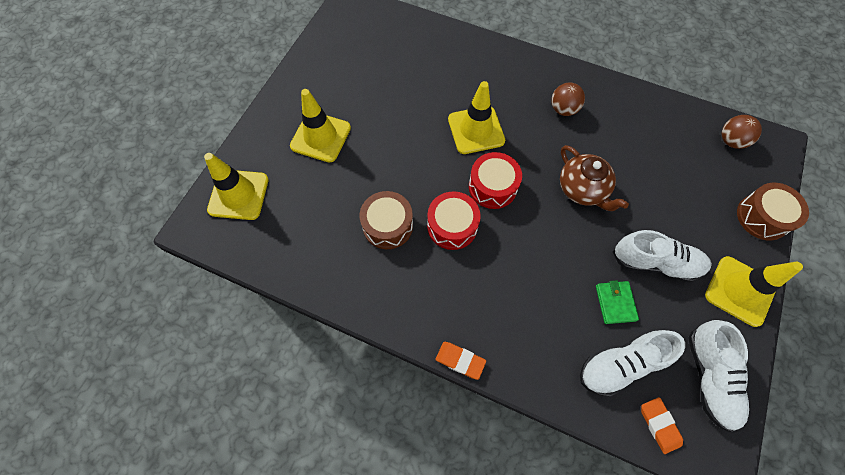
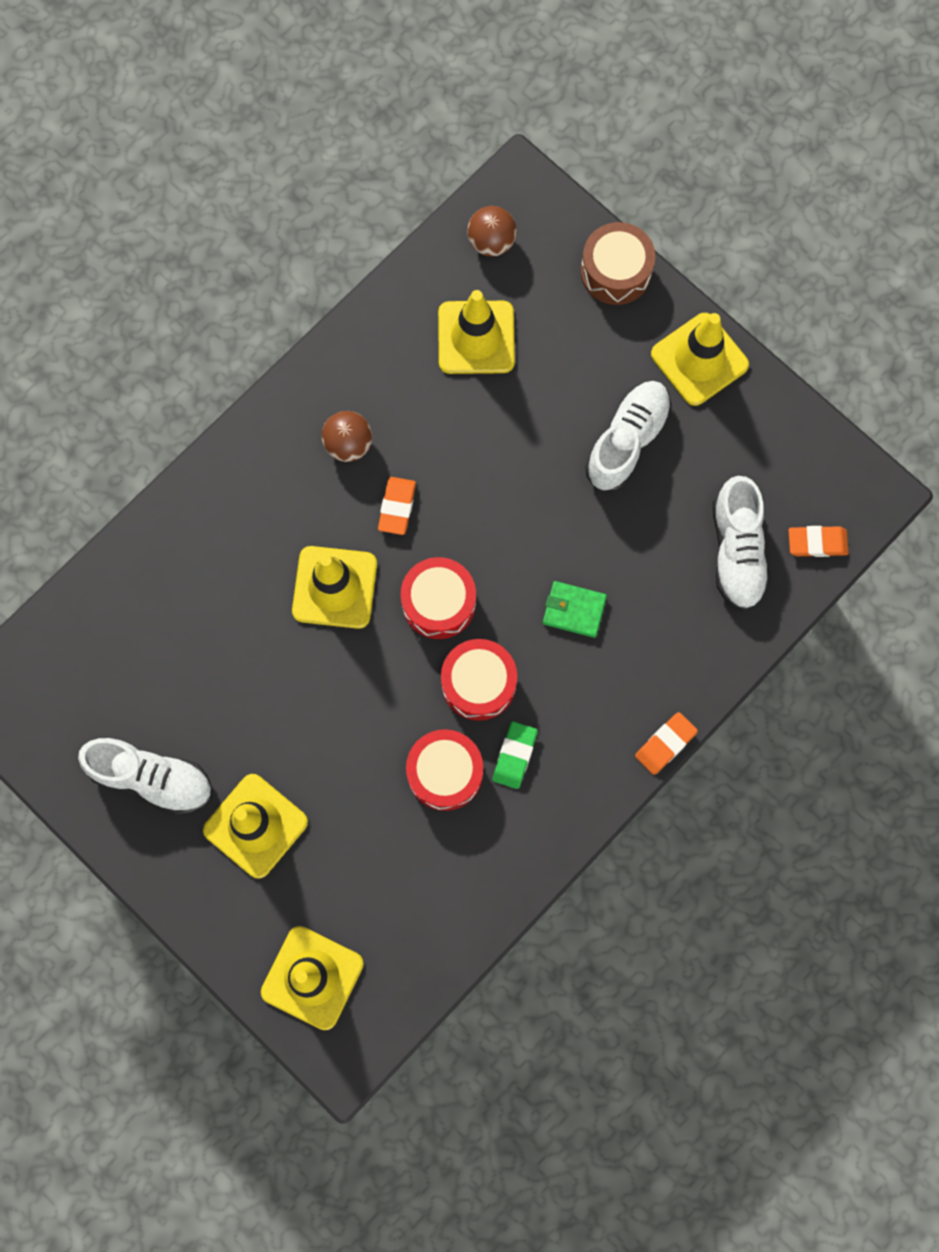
camera: 70 degrees left, 10 degrees up
(387, 226) = (445, 773): brown drum -> red drum
(414, 263) = (514, 756): none -> green eraser
(539, 145) = (397, 507): none -> orange eraser
(582, 189) = (489, 481): brown teapot -> none
(615, 303) = (661, 519): green wallet -> green wallet (574, 610)
(667, 152) = (476, 337): none -> yellow traffic cone
(709, 377) = (785, 456): white shoe -> white shoe (152, 778)

